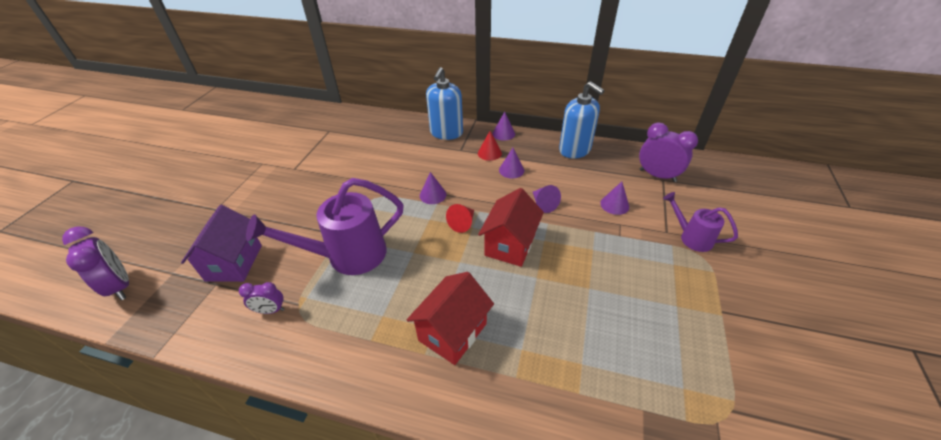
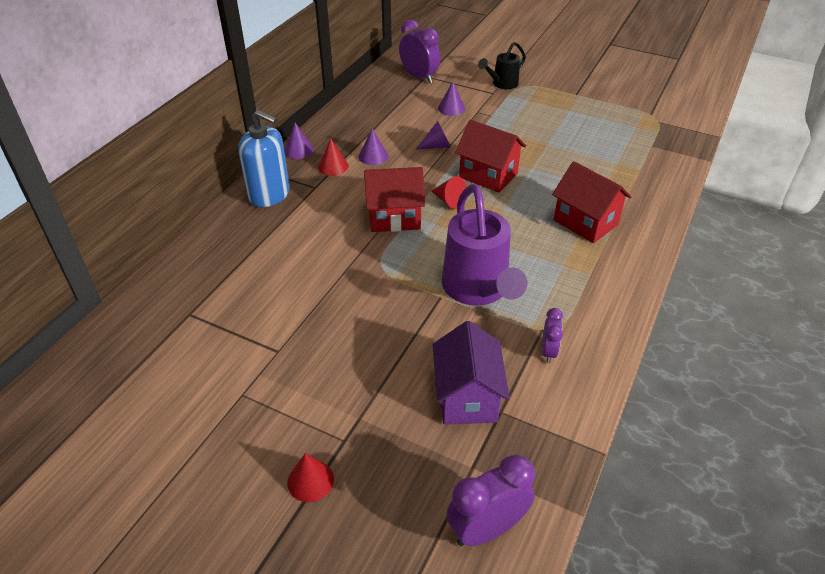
camera: 80 degrees left, 0 degrees up
(190, 201) = (310, 480): none -> red cone
(234, 263) = (467, 397): purple house -> purple house turned 75 degrees clockwise
(433, 195) = (394, 217): purple cone -> red house
(575, 150) = (357, 110): blue soap dispenser -> none
(657, 175) = (419, 77): purple clock -> purple clock turned 90 degrees clockwise
(691, 237) = (502, 84): purple watering can -> black watering can

